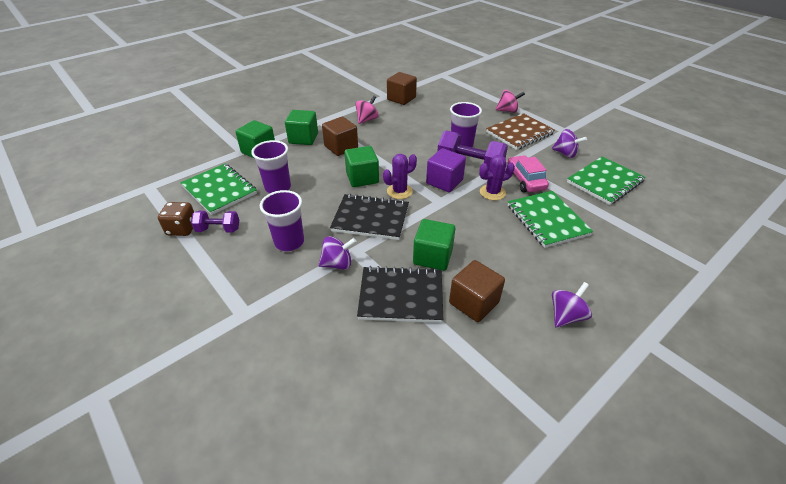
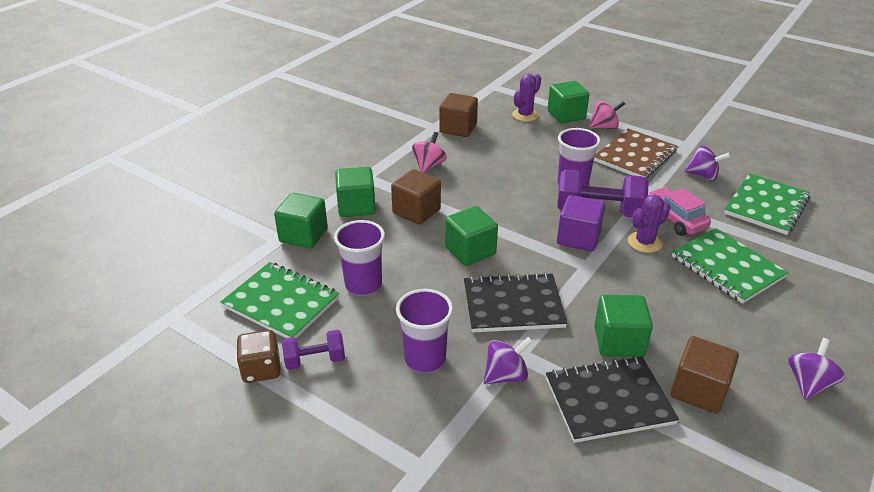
camera: 15 degrees left, 5 degrees down
(399, 191) = (529, 261): purple cactus -> purple cactus (525, 115)
(484, 99) = (566, 115): none -> green cube

